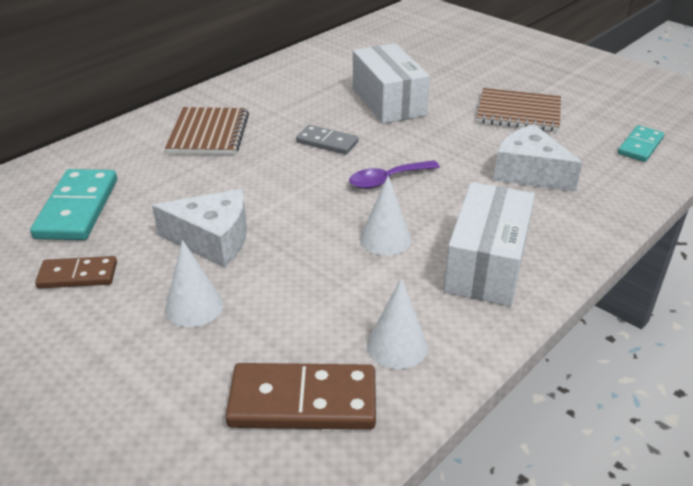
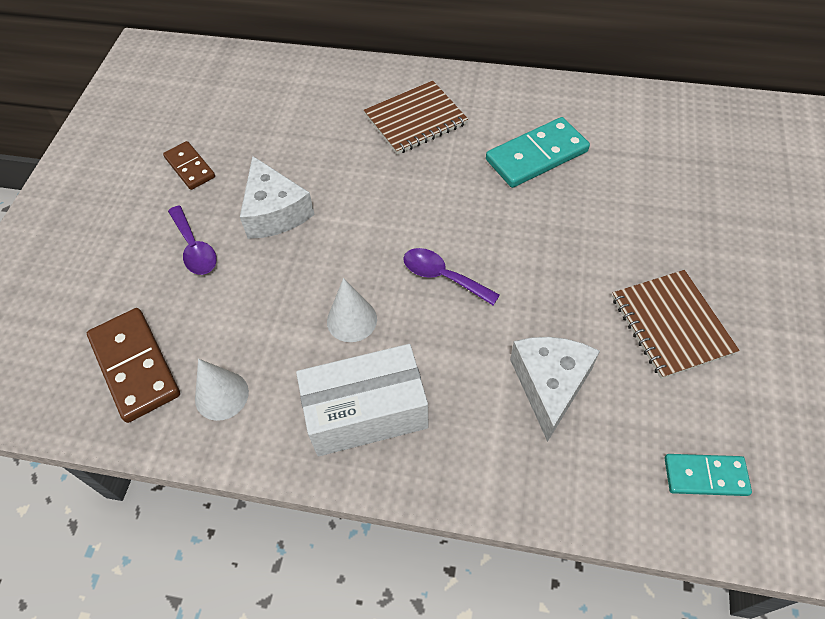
camera: 60 degrees right, 20 degrees up
(77, 208) = (260, 116): turquoise domino -> turquoise domino (536, 155)
(194, 307) = (195, 248): white cone -> purple spoon
(327, 142) = (469, 201): grey domino -> none
(388, 101) = (585, 206): white box -> none

